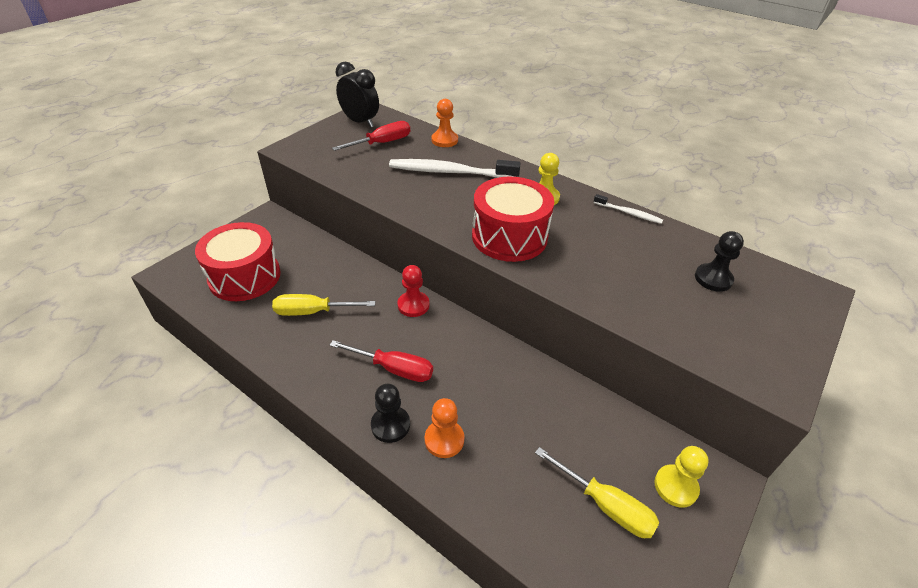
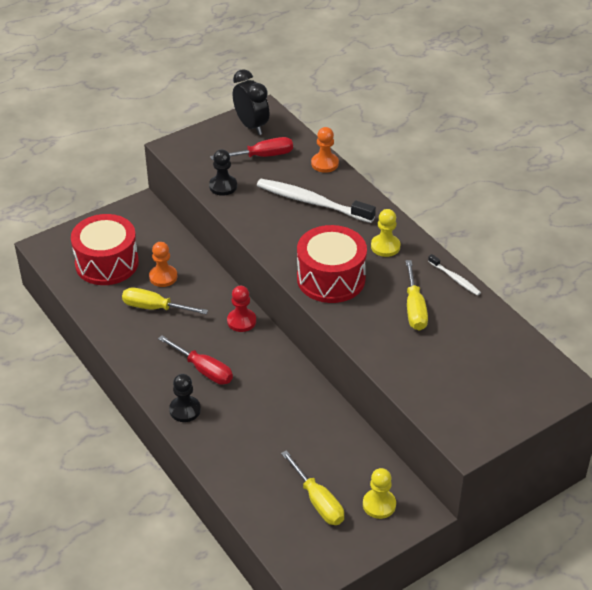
camera: 20 degrees right, 0 degrees up
(444, 440) = (221, 430): orange pawn -> orange pawn (163, 277)
(612, 249) = (414, 309): none -> yellow screwdriver
(713, 279) = (484, 354): black pawn -> black pawn (223, 186)

